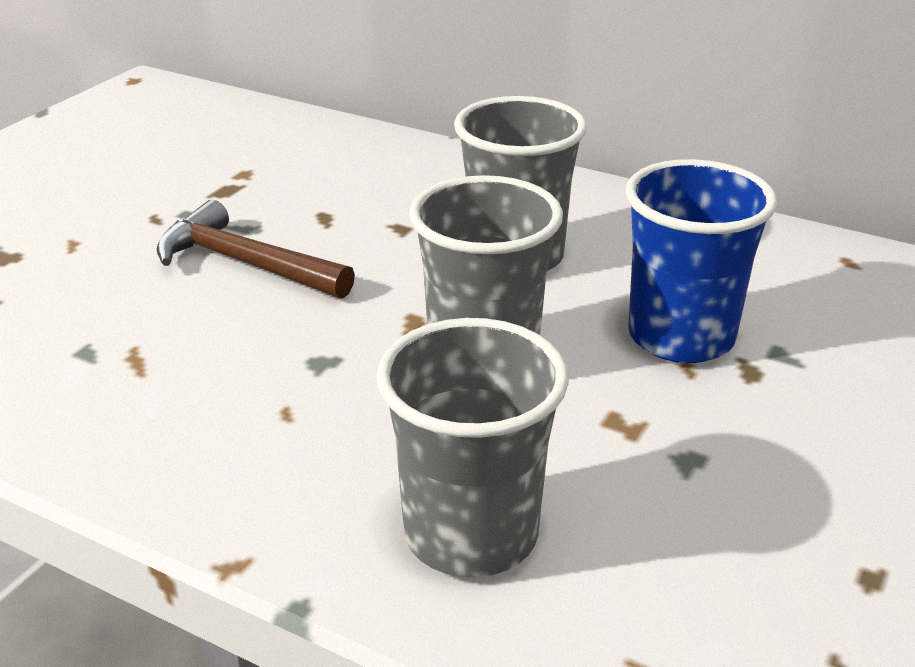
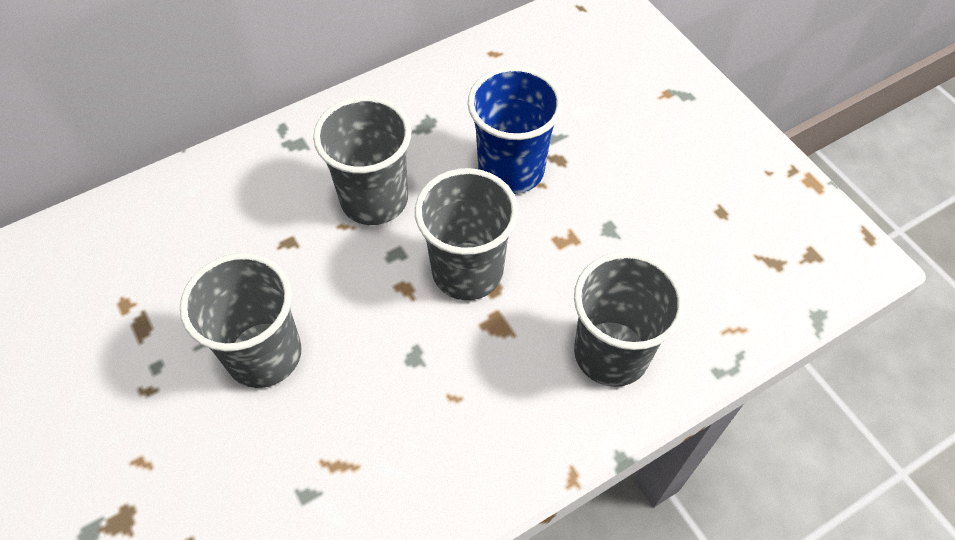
camera: 60 degrees left, 25 degrees up
(245, 263) = (264, 354): brown hammer -> grey cup

